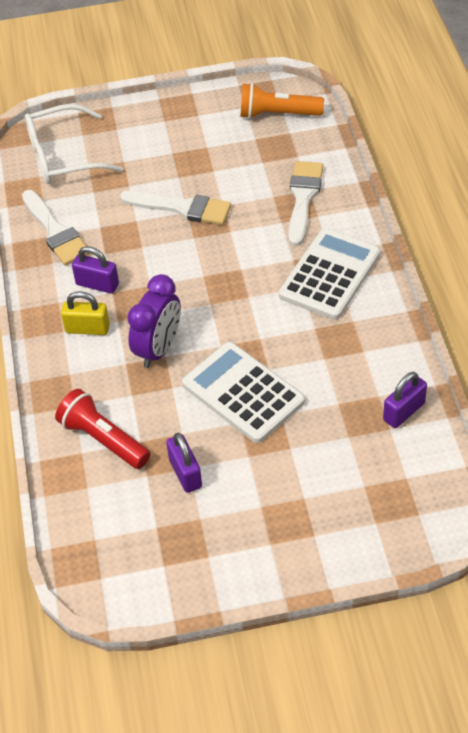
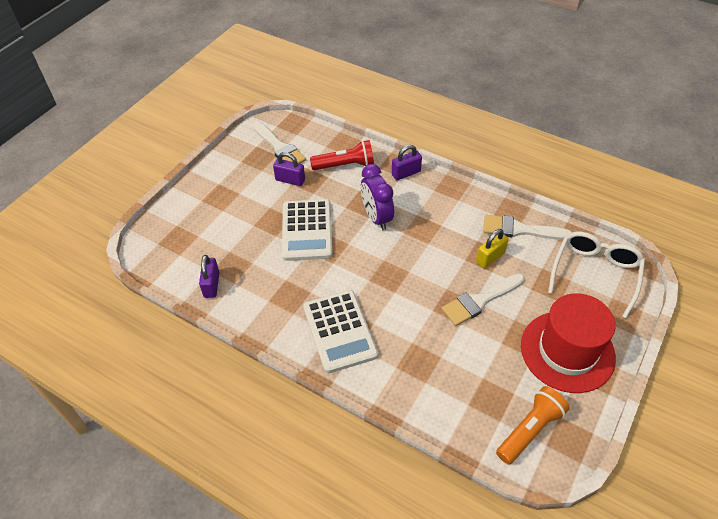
camera: 130 degrees right, 0 degrees up
(87, 329) = (424, 199): yellow padlock -> yellow padlock (490, 257)
(97, 284) = (454, 222): purple padlock -> purple padlock (406, 173)
(176, 131) = (567, 351): none -> red hat
(243, 393) = (307, 230): white calculator -> white calculator turned 90 degrees clockwise
(303, 198) = (421, 372): white brush -> white brush (279, 147)

